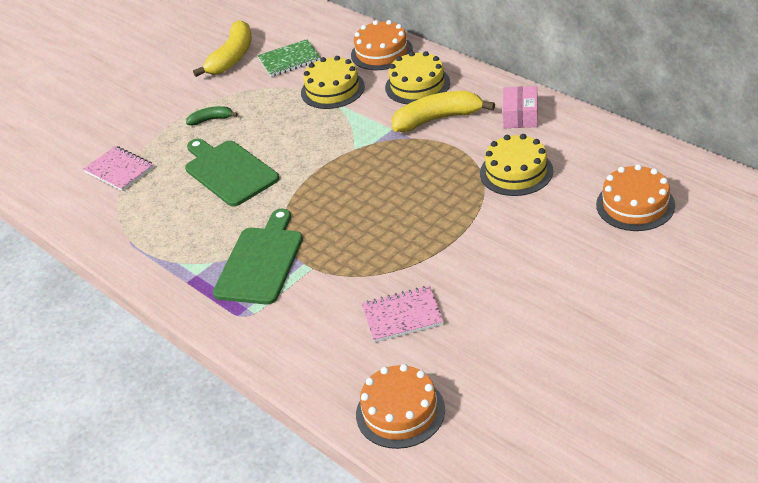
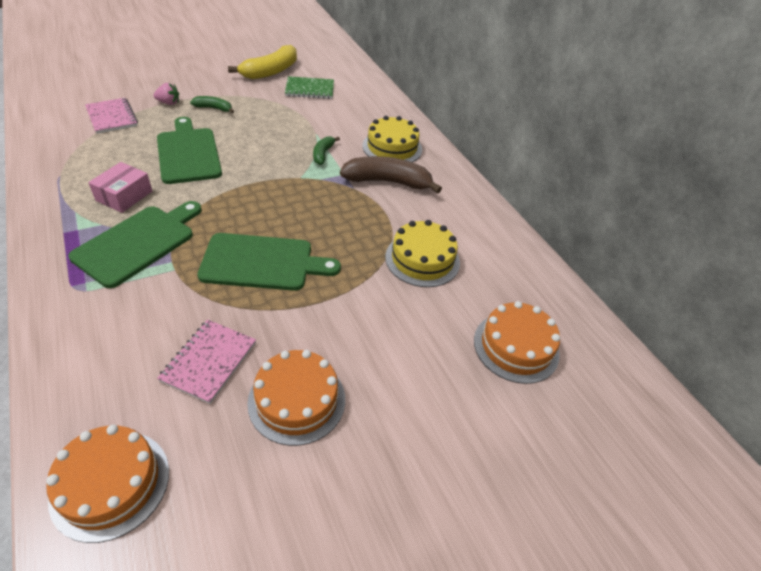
camera: 10 degrees right, 5 degrees up
(160, 133) = (168, 103): none -> pink strawberry
(332, 89) = (323, 124): yellow cake -> none
(357, 119) = (323, 154): none -> green banana
(381, 52) = (383, 111): orange cake -> orange cake (297, 400)
(382, 231) = (262, 262): none -> green cutting board
(402, 316) = (209, 362): pink notebook -> pink notebook turned 75 degrees counterclockwise
(438, 119) = (388, 182): yellow banana -> brown banana
(520, 116) = (460, 209): pink box -> pink box (124, 196)

